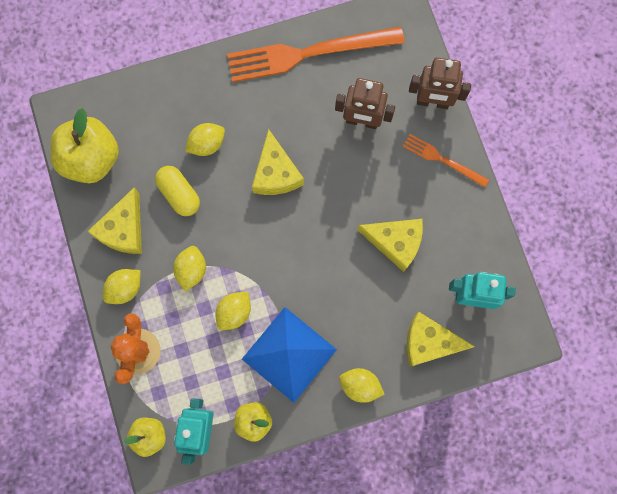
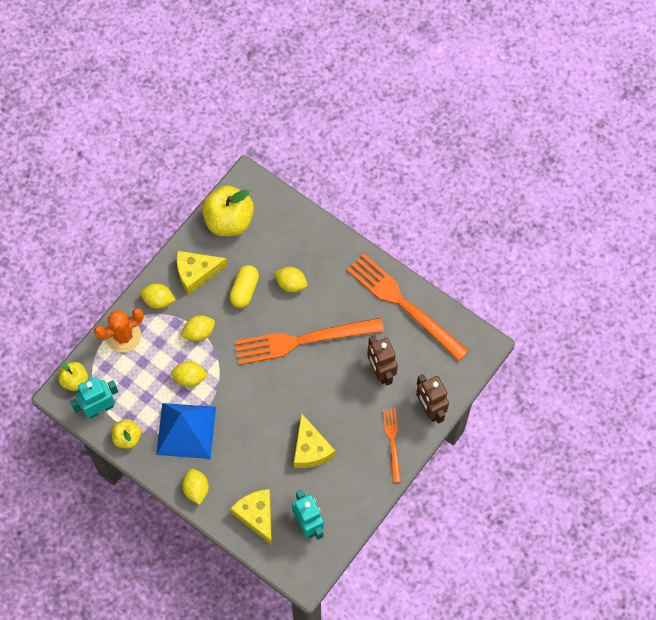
camera: 55 degrees right, 10 degrees down
(276, 173) = (303, 340): yellow cheese -> orange fork

